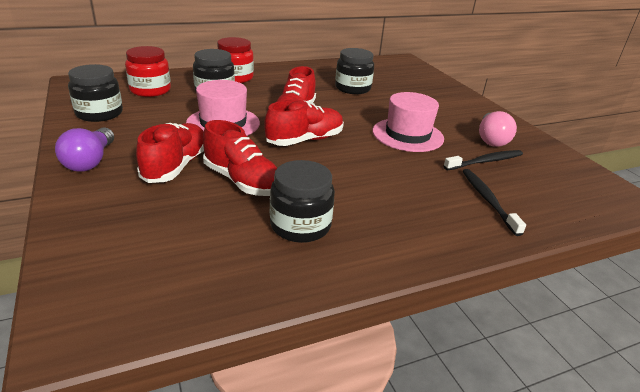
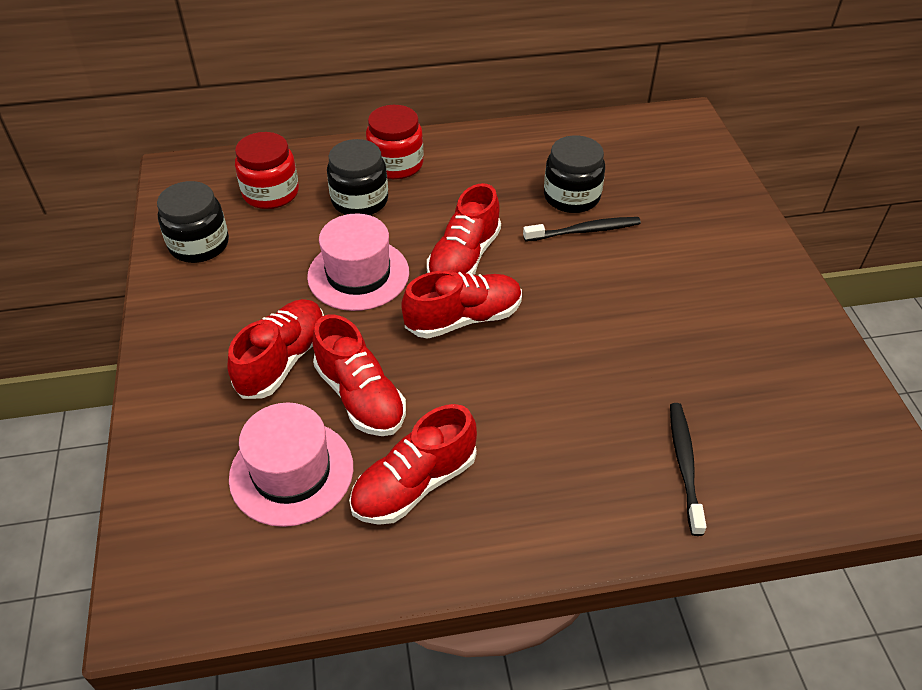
camera: 15 degrees right, 15 degrees up
(90, 161) = (181, 343): purple light bulb -> none
(300, 225) = (415, 484): black jar -> red shoe
(407, 135) = (620, 316): pink hat -> pink hat (291, 472)
(485, 161) = (717, 384): black toothbrush -> black toothbrush (584, 231)
(491, 139) = (750, 334): pink light bulb -> none

